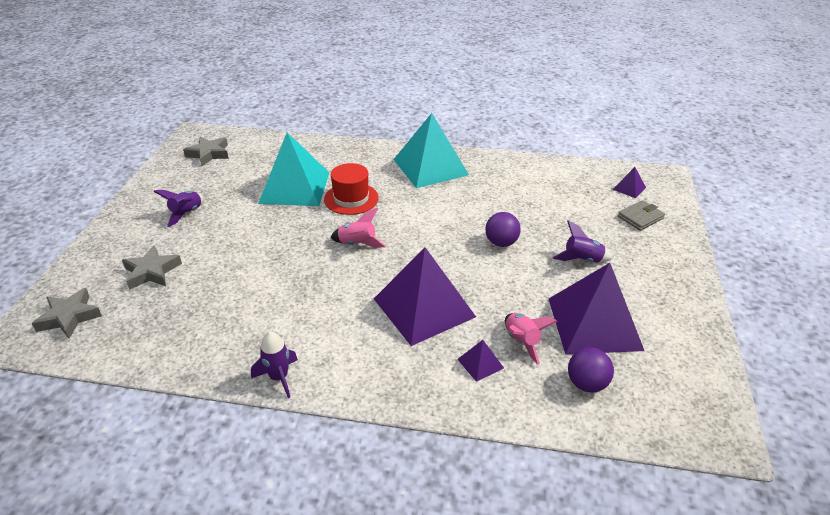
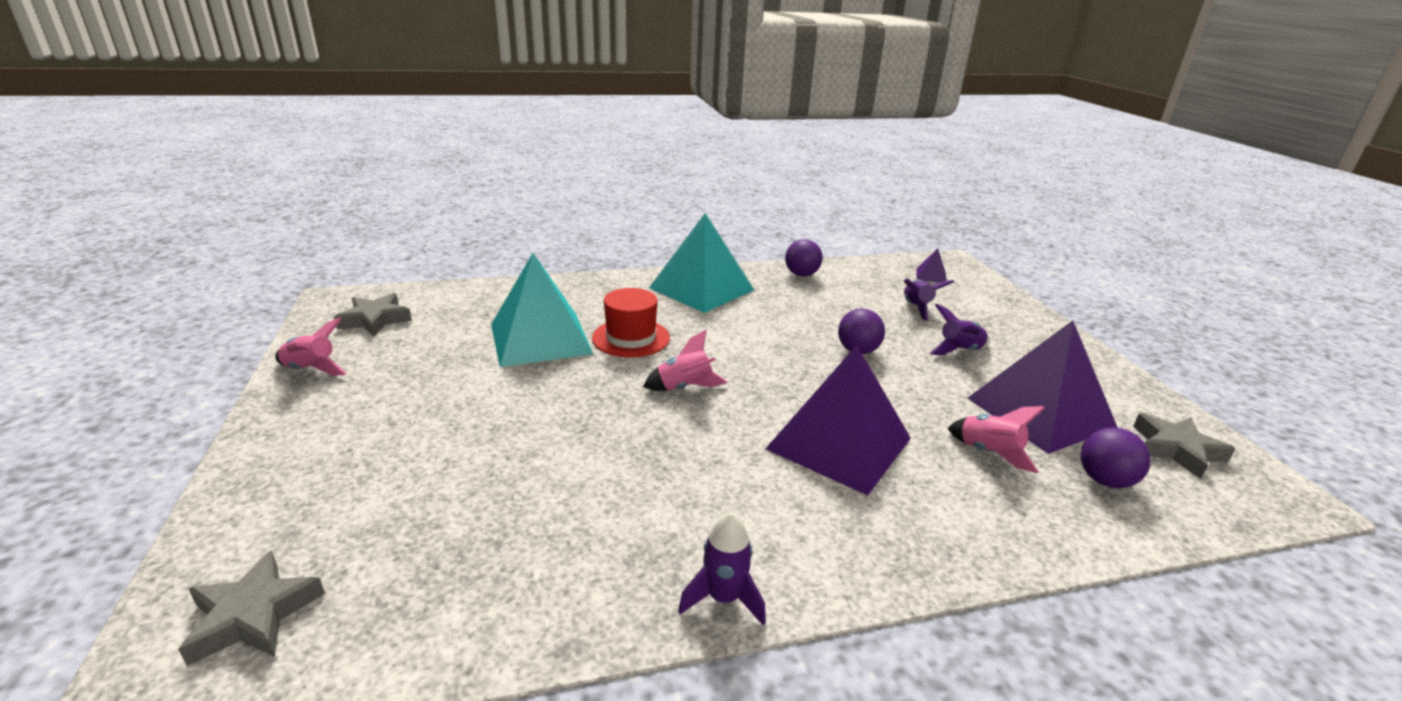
camera: 25 degrees left, 10 degrees down
(152, 272) = (382, 496): grey star -> grey star (1176, 449)
(158, 183) = (311, 369): none -> pink rocket
(186, 213) = (390, 400): purple rocket -> purple rocket (916, 308)
(480, 363) = (970, 492): purple pyramid -> none
(518, 168) = (801, 274): none -> purple ball
(640, 217) = (970, 300): grey wallet -> none

